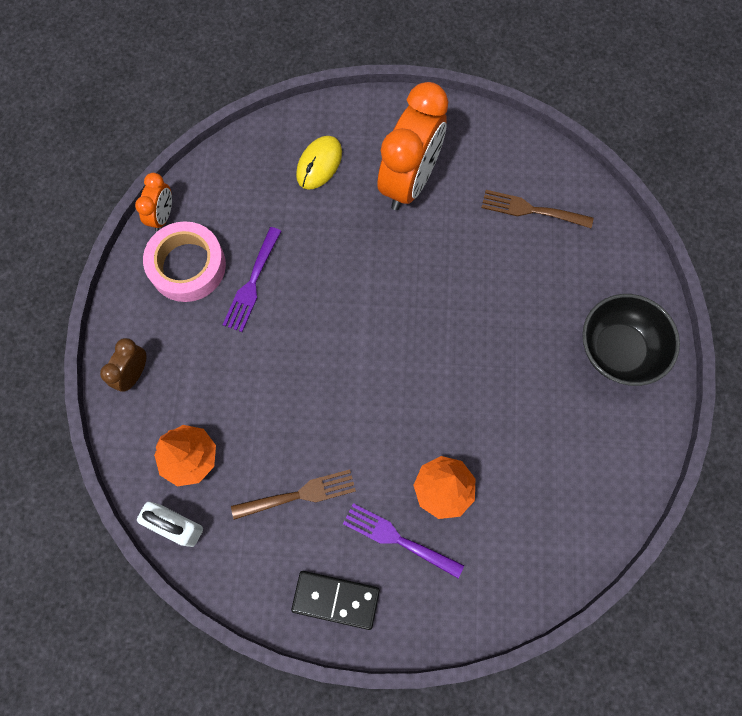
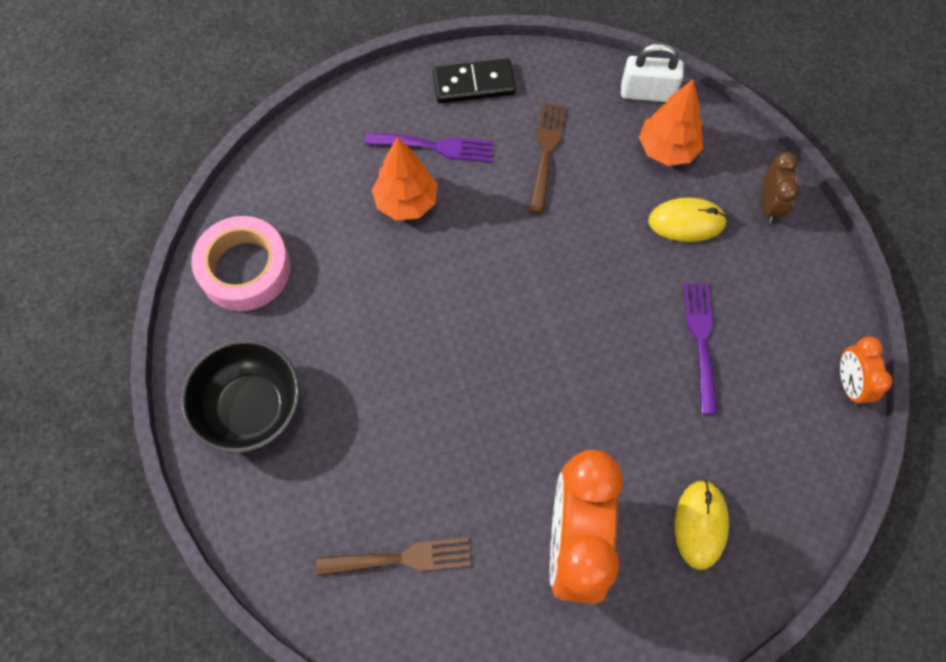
camera: 160 degrees right, 5 degrees down
(187, 266) = (784, 334): pink tape -> pink tape (245, 269)
(210, 383) = (686, 222): none -> yellow mouse
(299, 495) = (546, 152): brown fork -> brown fork turned 135 degrees clockwise

